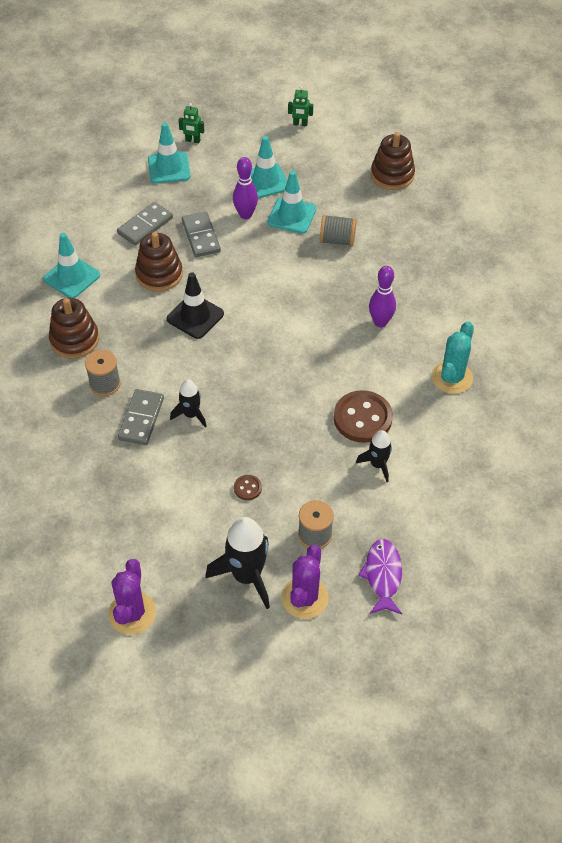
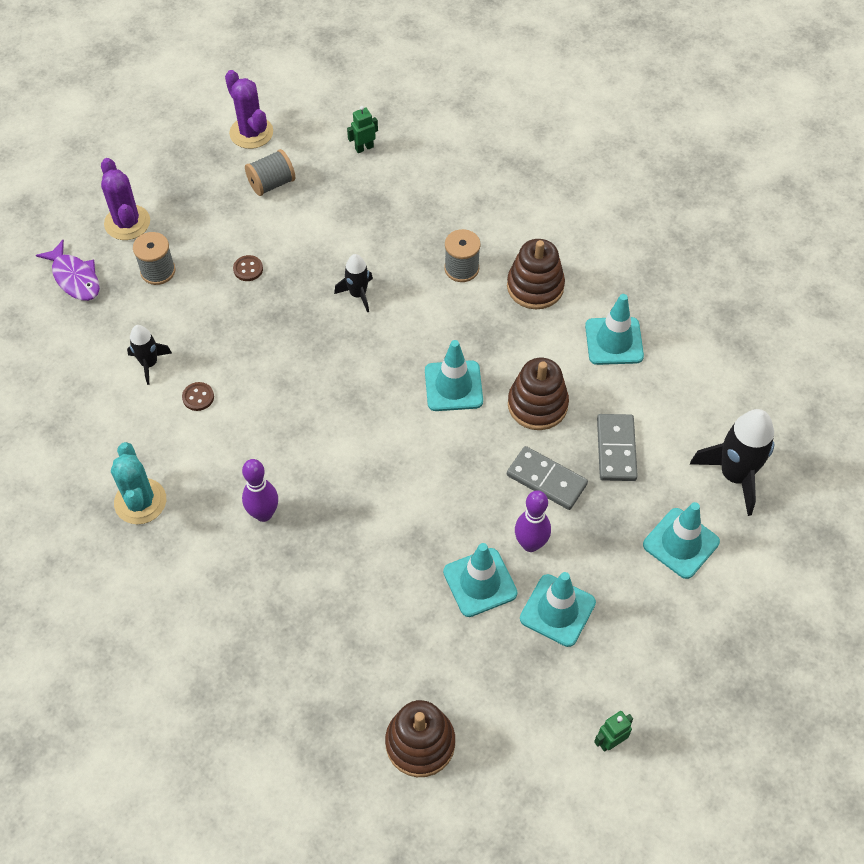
camera: 140 degrees right, 5 degrees up
(141, 419) = (397, 262): grey domino -> none
(192, 141) = (702, 605): green robot -> green robot (364, 148)
(195, 316) = (453, 386): black traffic cone -> turquoise traffic cone
(247, 576) = (187, 208): black rocket -> black rocket (735, 475)
(337, 240) = (399, 587): grey spool -> grey spool (271, 183)
(362, 418) = (198, 397): brown button -> brown button, size x0.46

